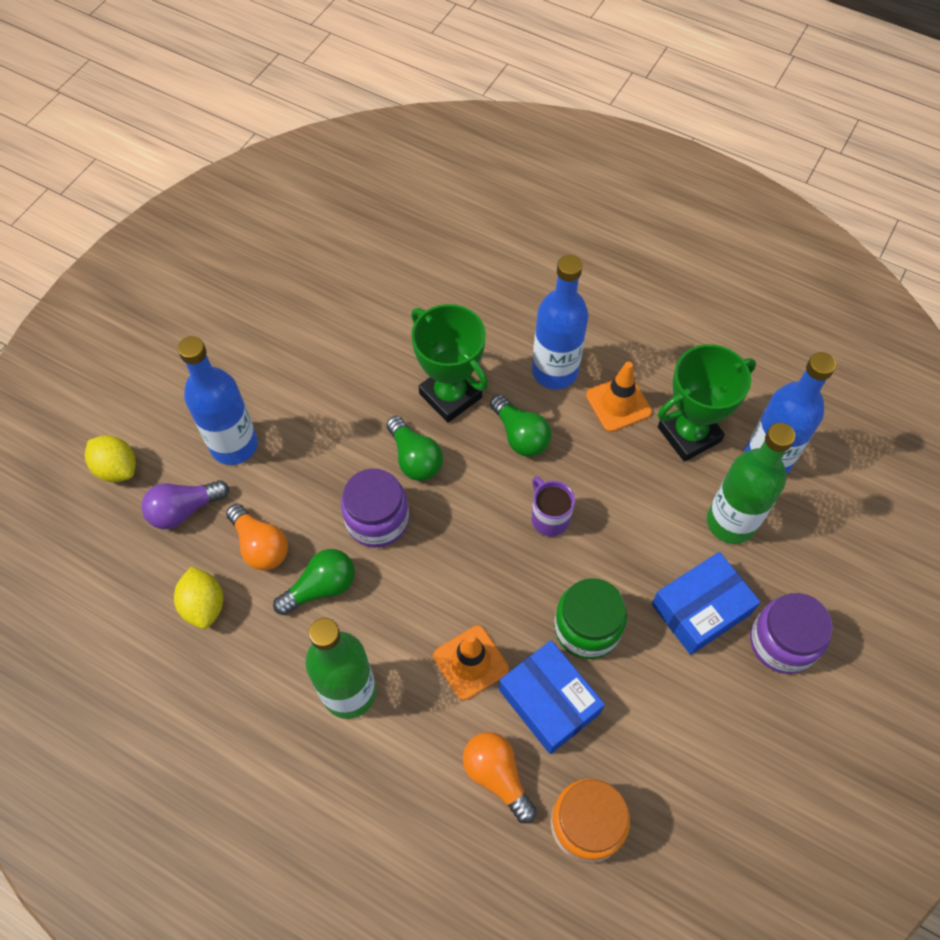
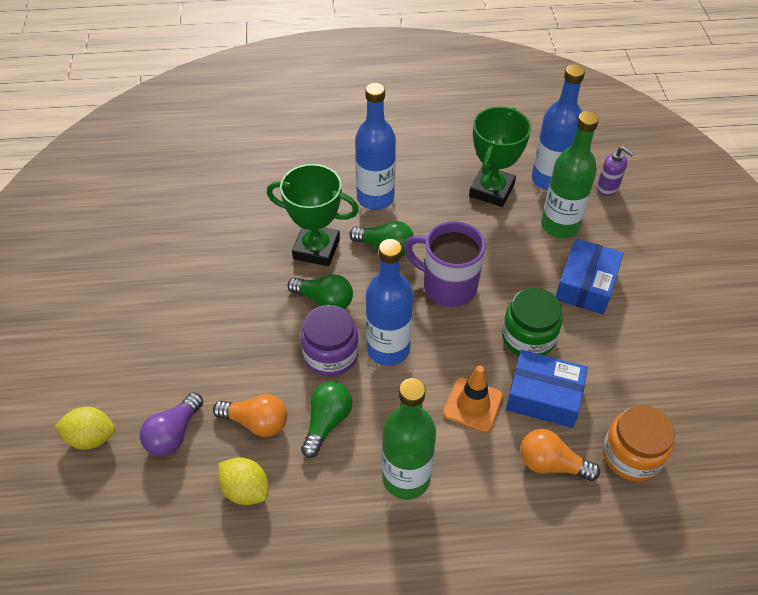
camera: 35 degrees left, 10 degrees down
(234, 445) = (178, 367): blue bottle -> blue bottle (388, 349)
(549, 518) = (447, 286): purple mug -> purple mug, size x1.71
(618, 404) = (433, 195): orange traffic cone -> none
(782, 642) = (647, 275): purple jar -> none
(829, 509) = (608, 188): none -> purple soap dispenser

